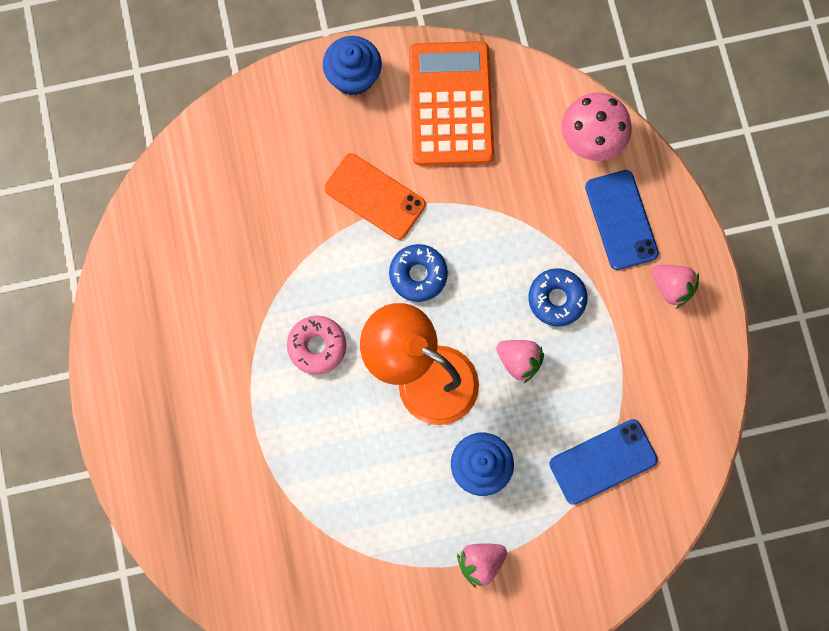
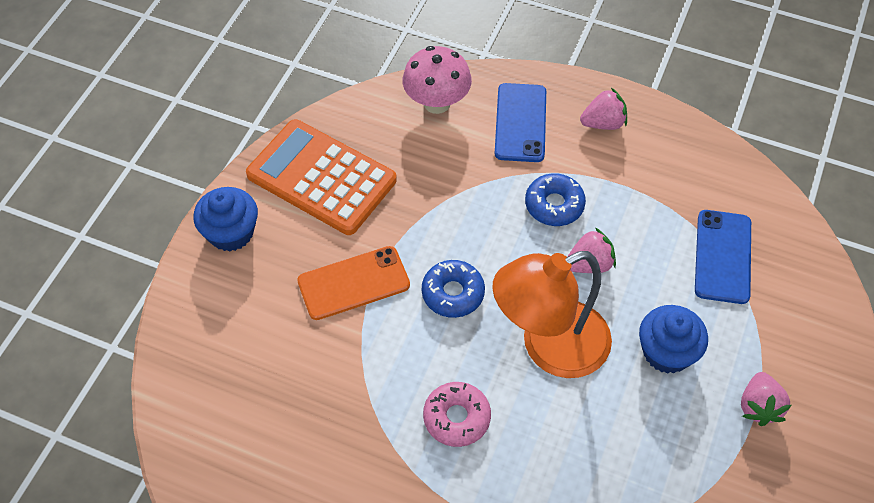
camera: 55 degrees left, 20 degrees down
(621, 220) = (520, 123): blue phone -> blue phone turned 75 degrees clockwise

